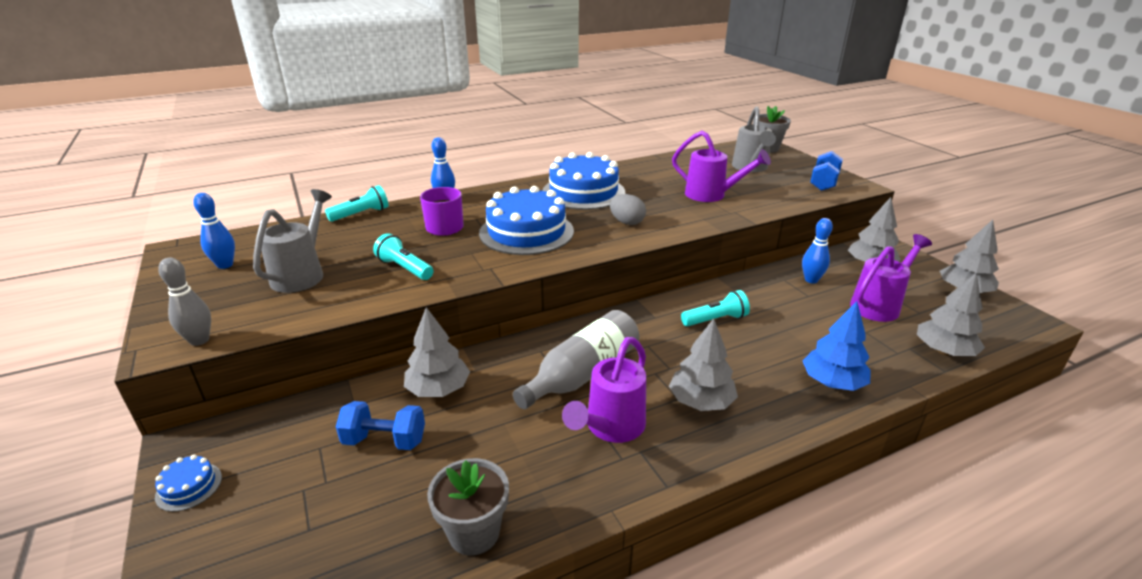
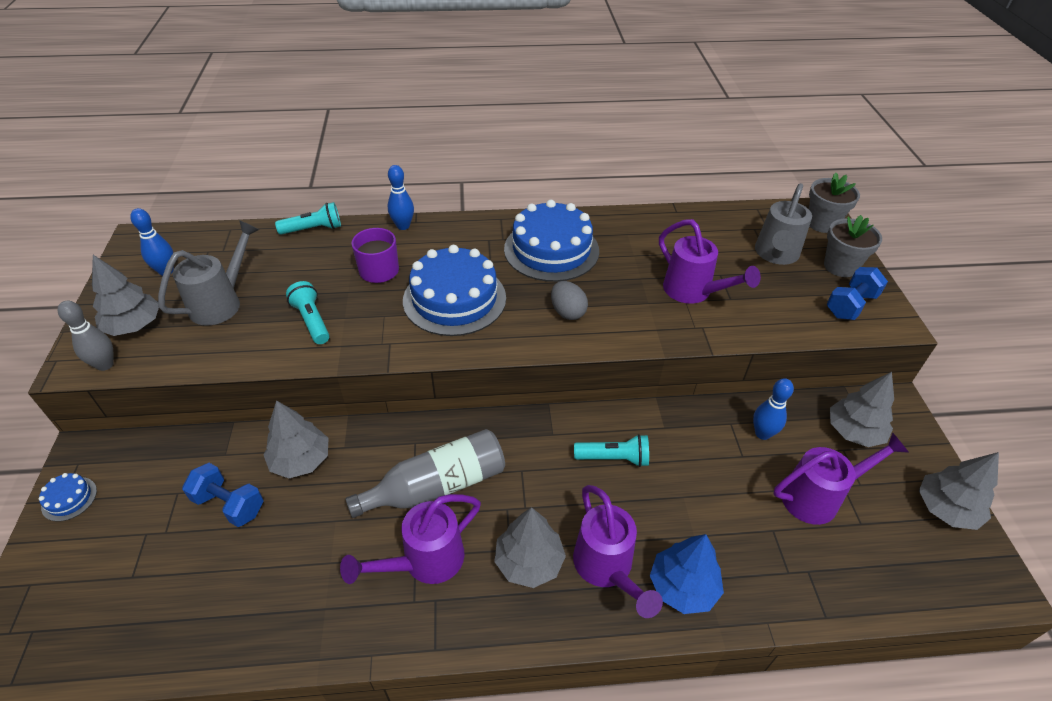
camera: 20 degrees right, 15 degrees up
(474, 532) = (249, 632): grey flower pot -> grey flower pot (840, 266)
(766, 388) = (607, 568): none -> purple watering can
(943, 351) = (846, 589): grey tree -> grey tree (134, 325)

